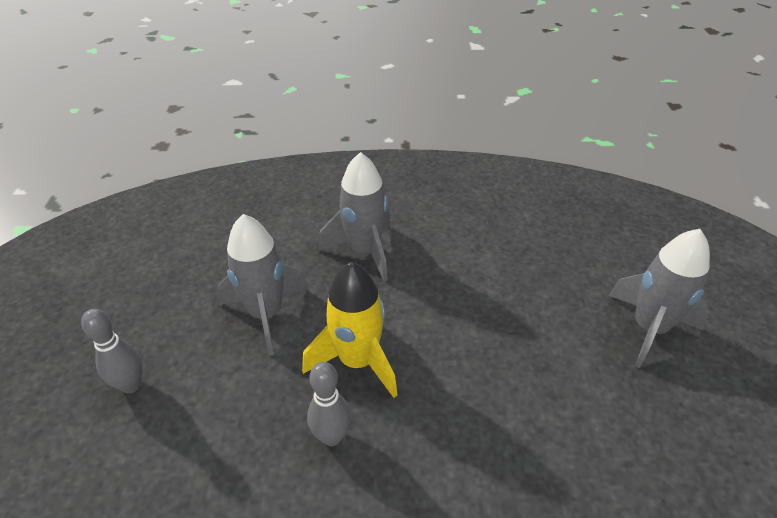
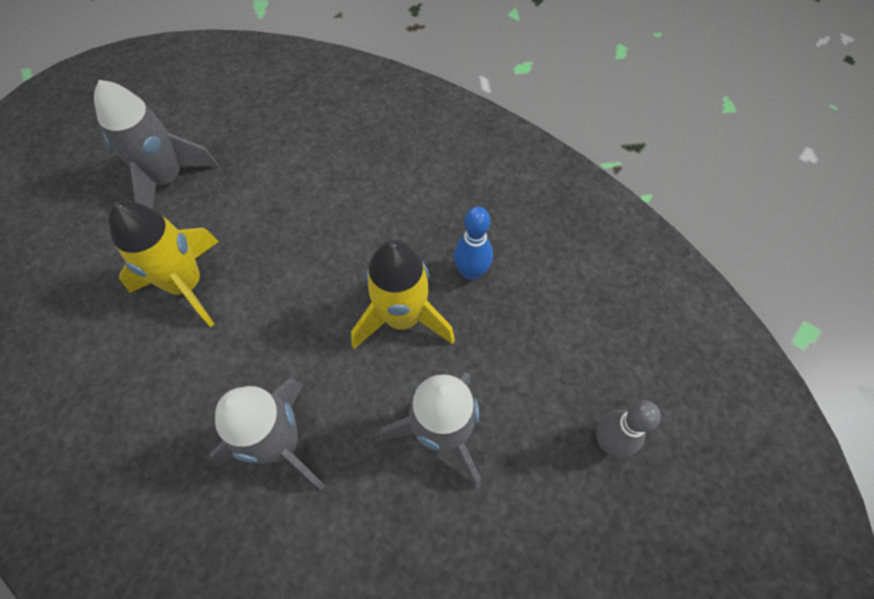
camera: 140 degrees left, 20 degrees up
(332, 436) = (471, 272): grey bowling pin -> blue bowling pin
(527, 280) = (186, 284): none -> yellow rocket

